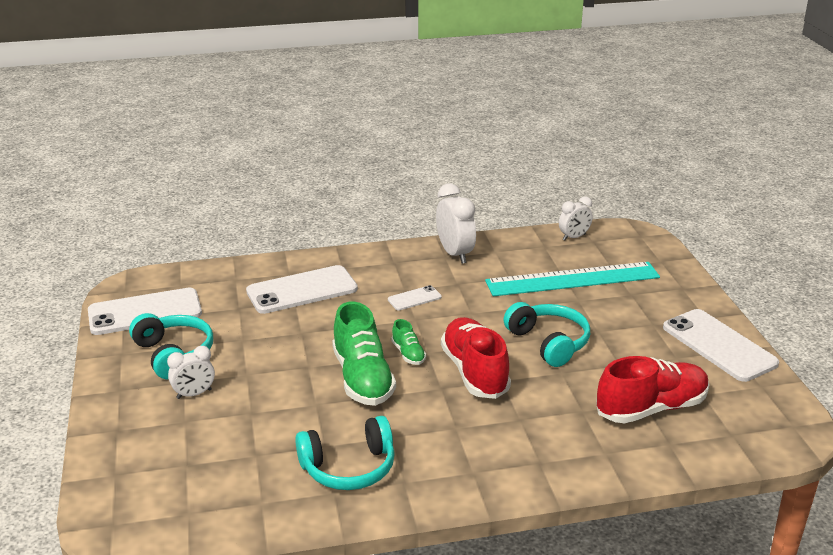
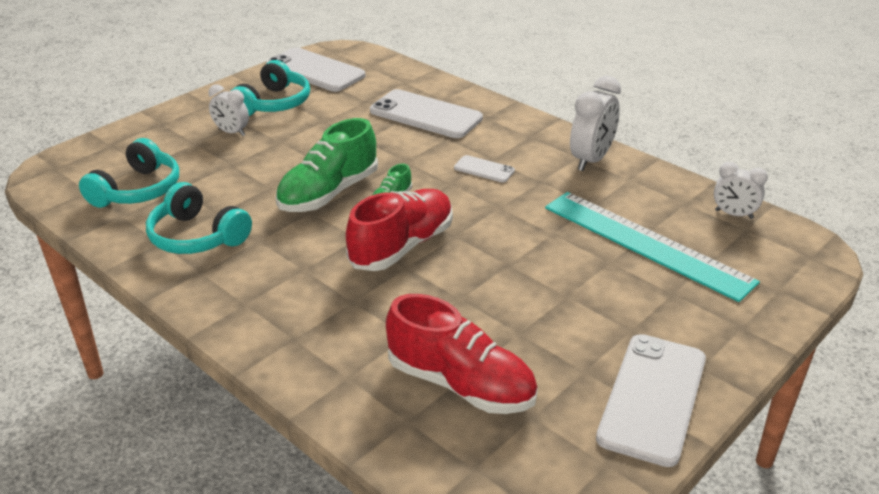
camera: 55 degrees right, 5 degrees up
(549, 343) = (504, 271): turquoise headphones -> turquoise headphones (138, 190)

